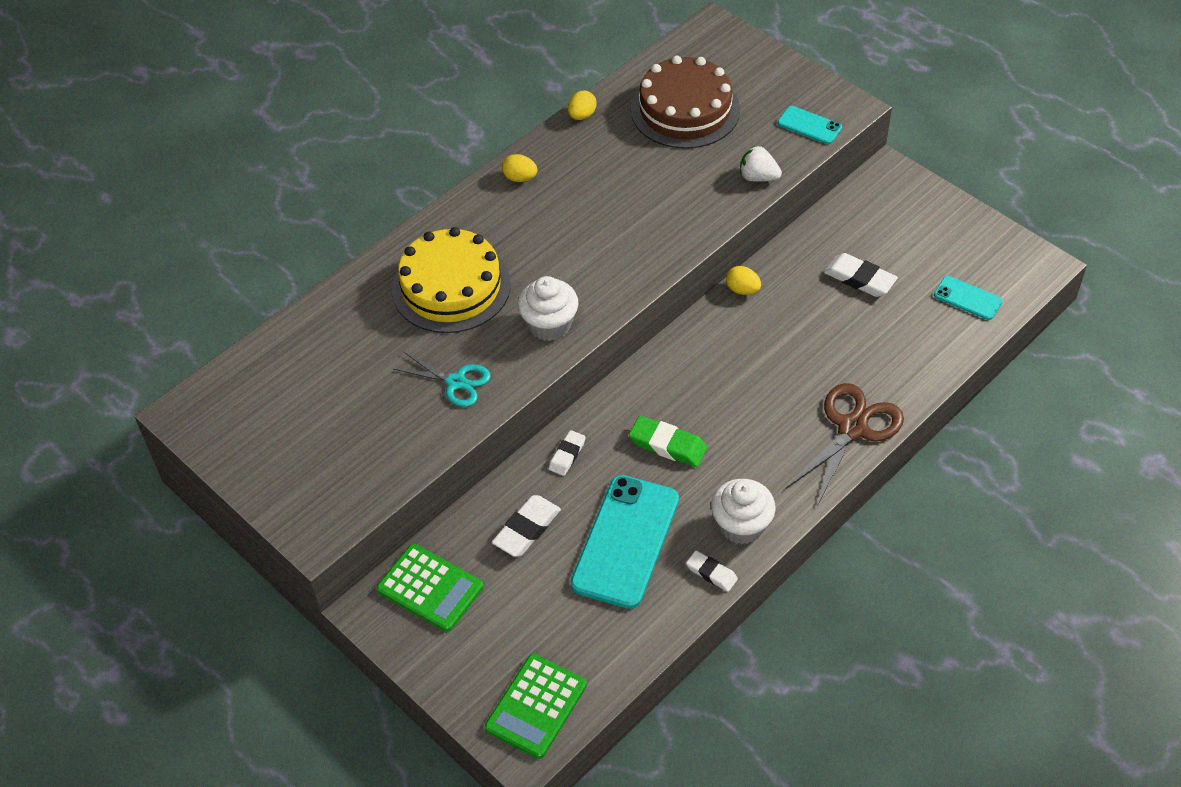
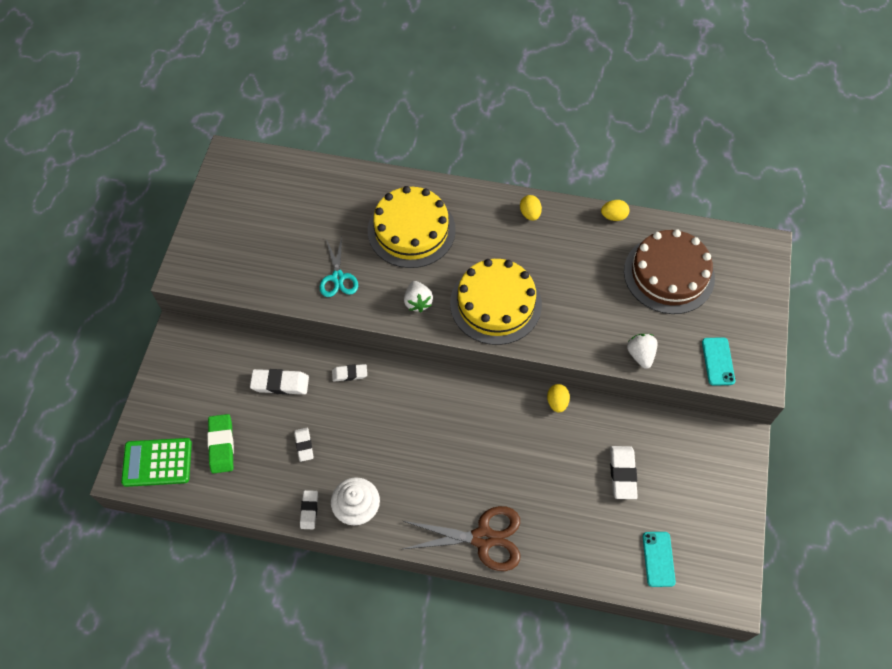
camera: 55 degrees right, 10 degrees up
(430, 588) = (208, 356): green calculator -> none
(549, 325) = (418, 302): white cupcake -> white strawberry
(606, 260) = (495, 303): none -> yellow cake
(625, 541) = (304, 445): turquoise phone -> white eraser
(668, 445) = (394, 428): green eraser -> green eraser (221, 445)

